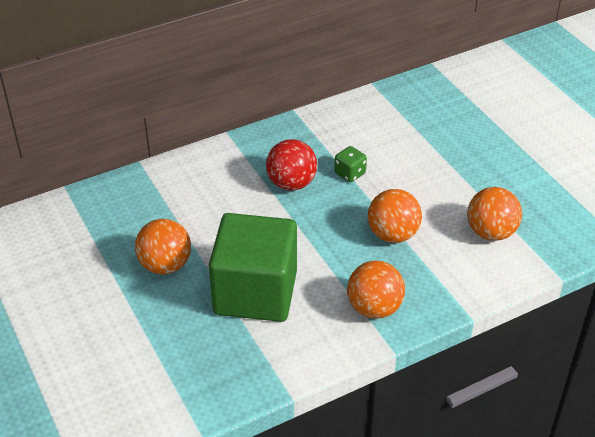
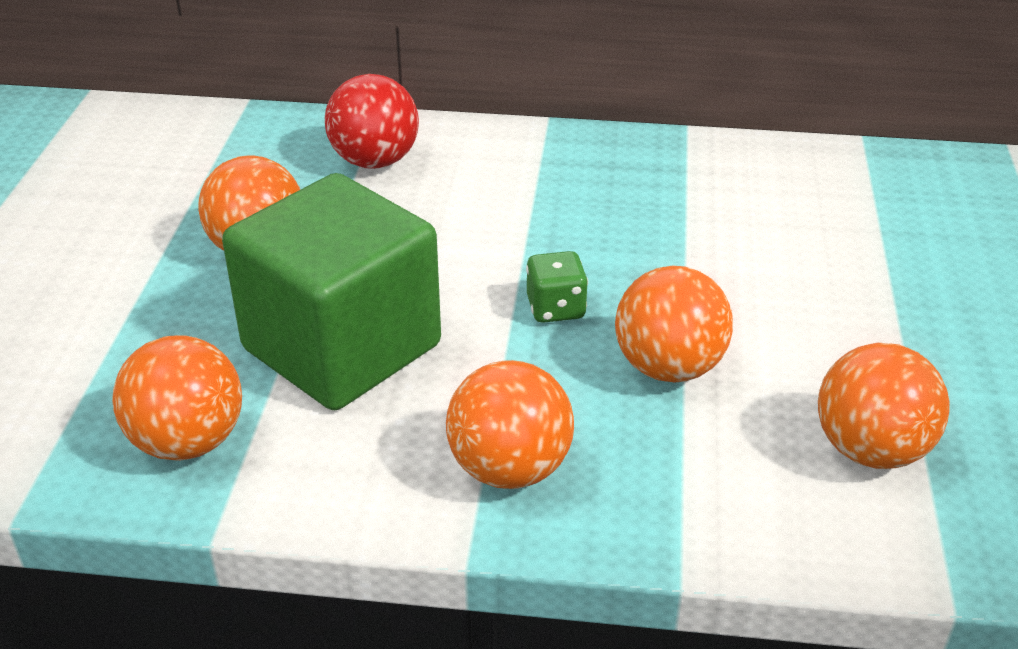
camera: 35 degrees right, 5 degrees down
(238, 366) = (188, 442): none -> orange ball
(291, 183) = (573, 221): red ball -> red ball (375, 161)
(350, 173) = (688, 245): green dice -> green dice (556, 308)

